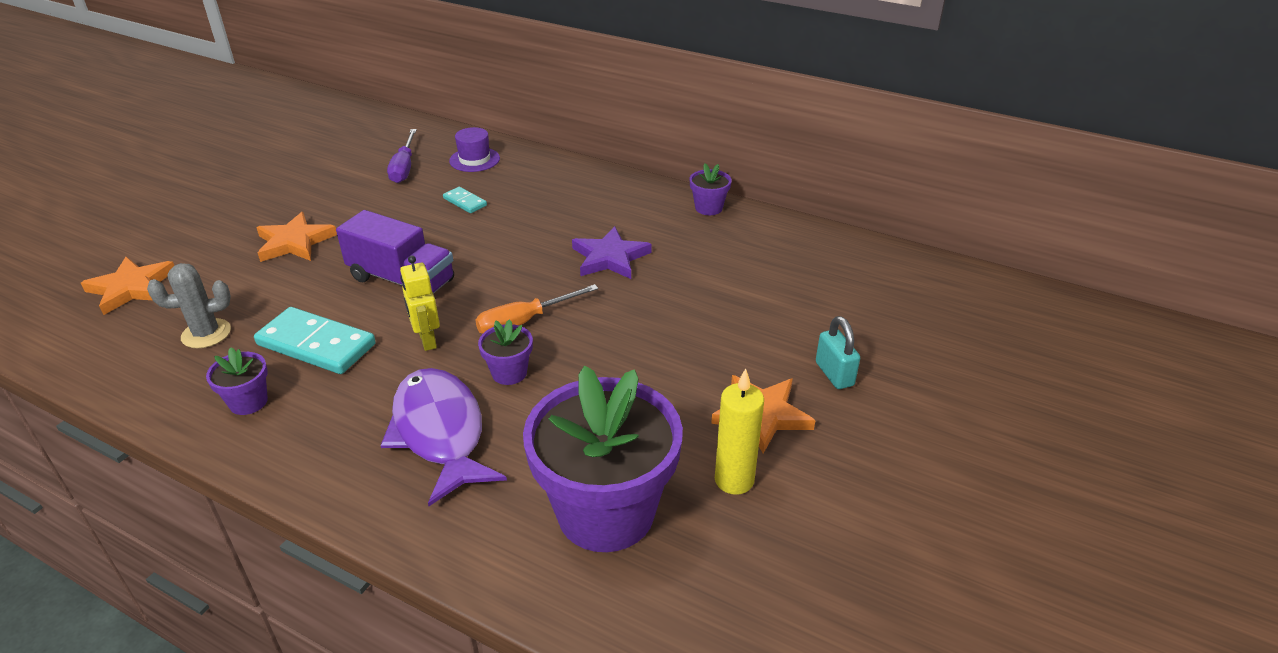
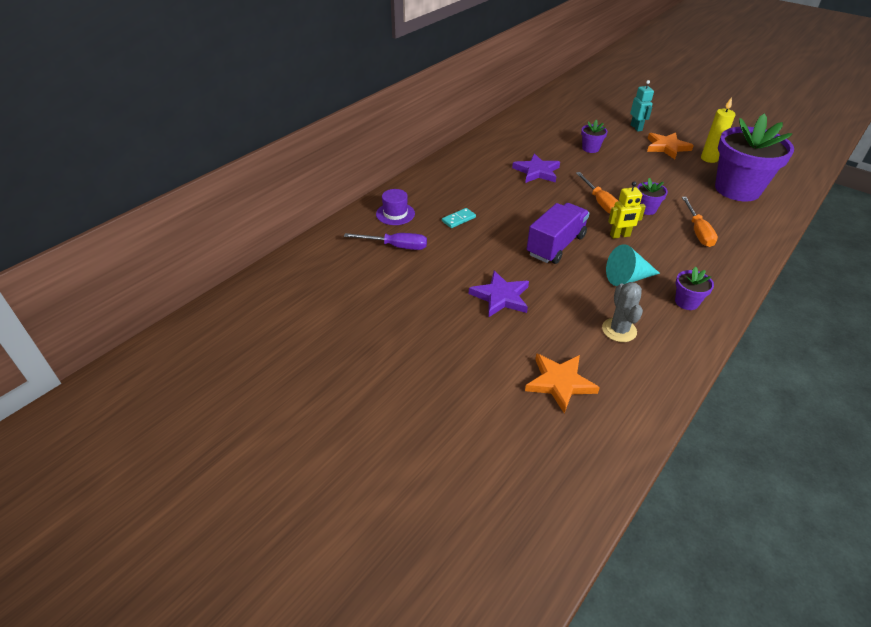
camera: 80 degrees left, 5 degrees up
(294, 242) = (501, 297): orange star -> purple star
(316, 345) = (627, 278): turquoise domino -> turquoise cone
(440, 433) = (698, 231): purple fish -> orange screwdriver
(708, 208) = (487, 137): purple flower pot -> purple flower pot (590, 148)
(834, 374) = (636, 128): turquoise padlock -> turquoise robot

